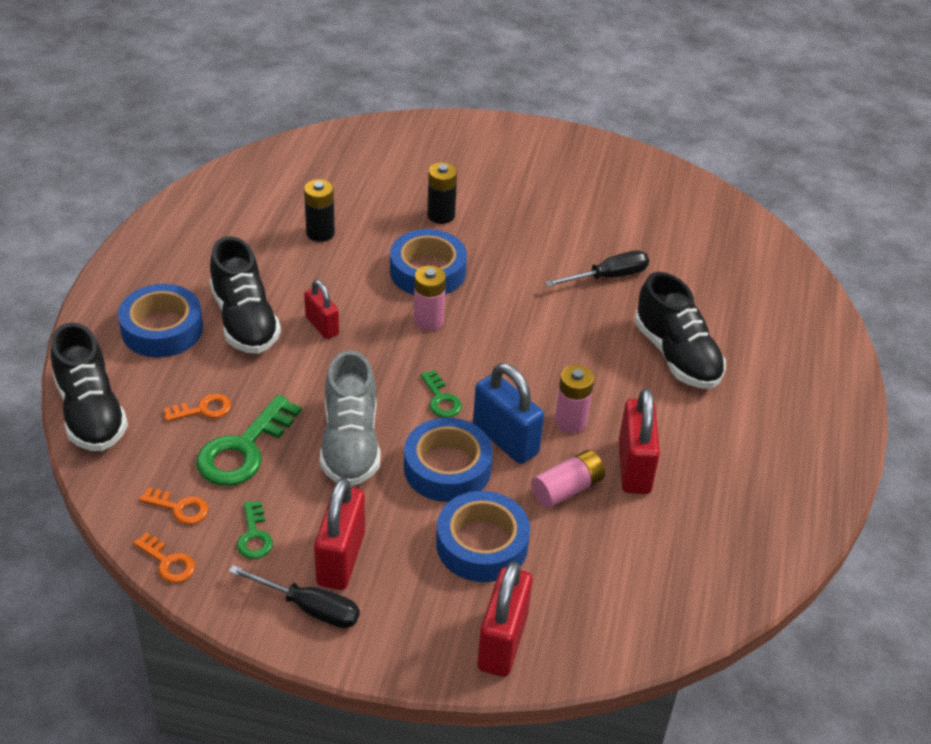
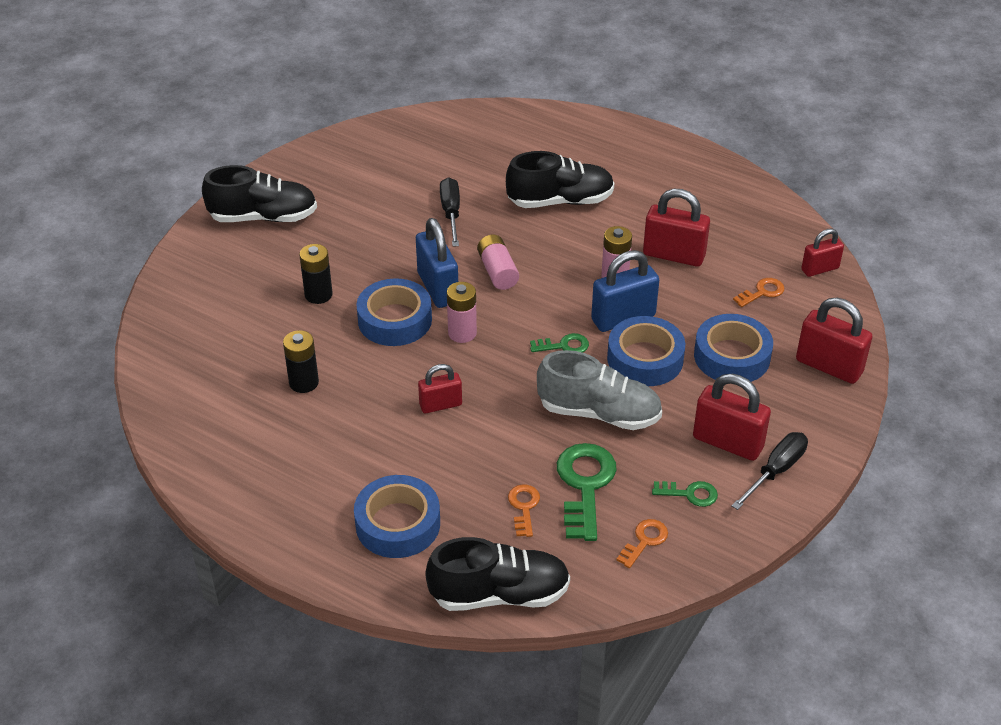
camera: 70 degrees left, 0 degrees up
(168, 562) = (706, 557): orange key -> orange key (762, 292)
(244, 320) = (411, 459): black shoe -> black shoe (263, 217)
(244, 449) = (585, 485): green key -> green key turned 135 degrees counterclockwise
(487, 290) = (437, 288): none -> blue padlock
(567, 489) = (686, 296): pink battery -> pink battery (497, 271)
(681, 614) = (820, 269): none -> red padlock

